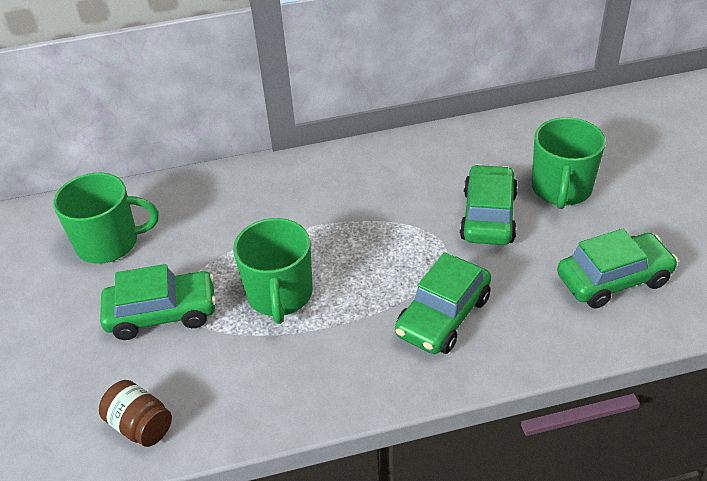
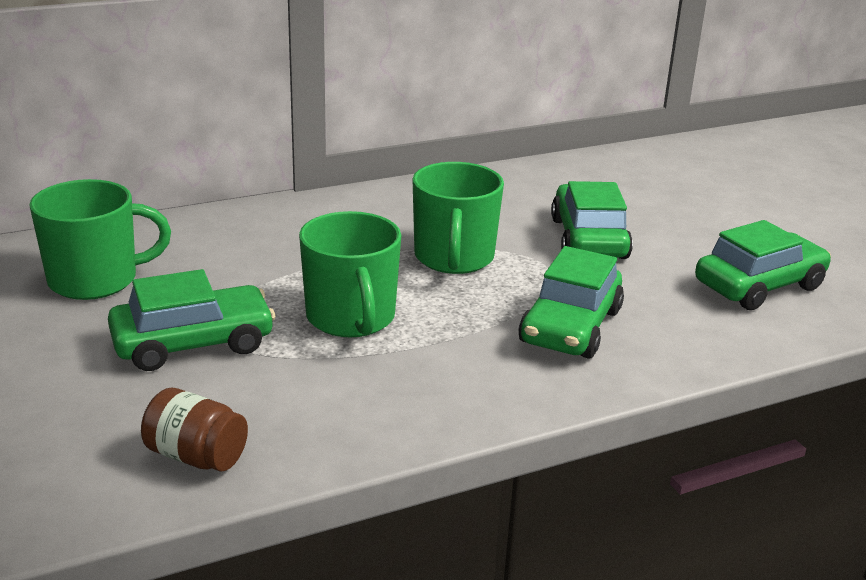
camera: 15 degrees left, 15 degrees down
(561, 189) = (664, 213): green mug -> green mug (454, 258)

